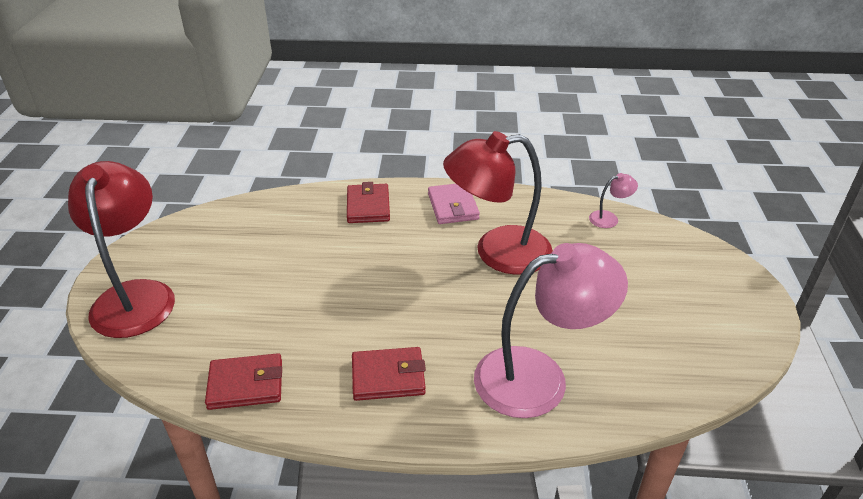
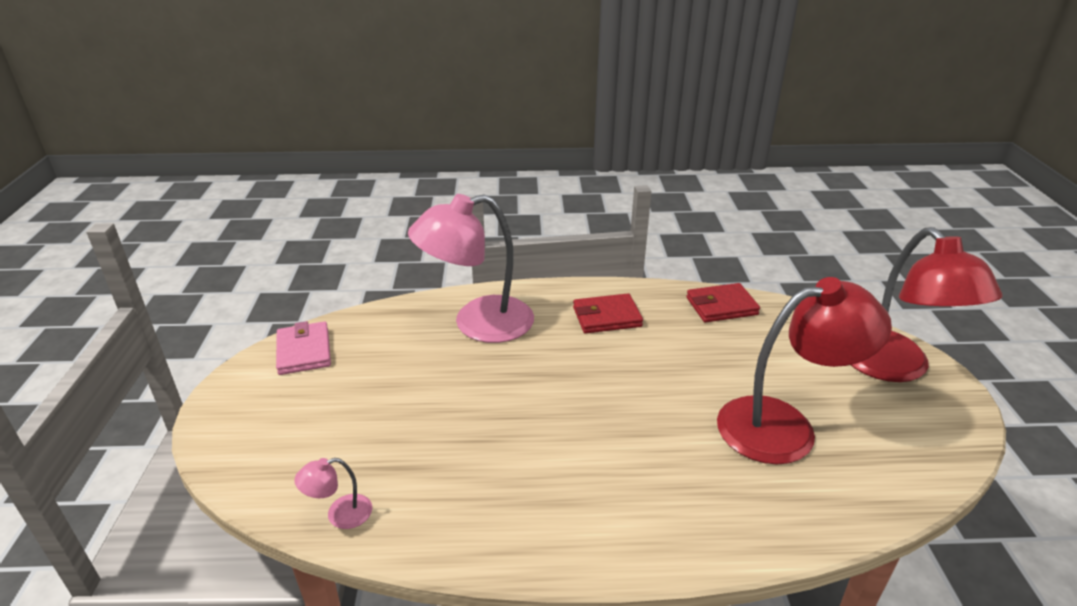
camera: 175 degrees right, 5 degrees down
(368, 206) = (709, 513): red wallet -> none
(453, 206) = (579, 522): pink wallet -> pink wallet (304, 351)
(497, 252) = (511, 445): red lamp -> red lamp (784, 426)

